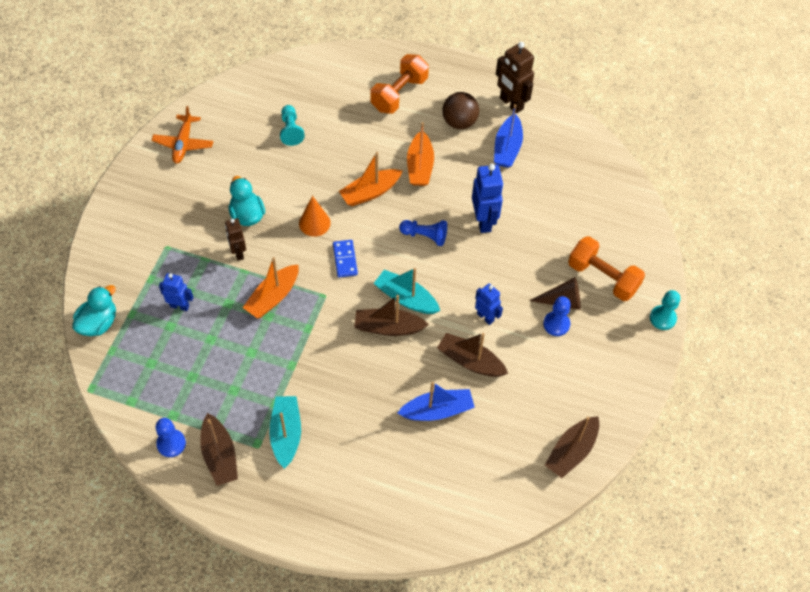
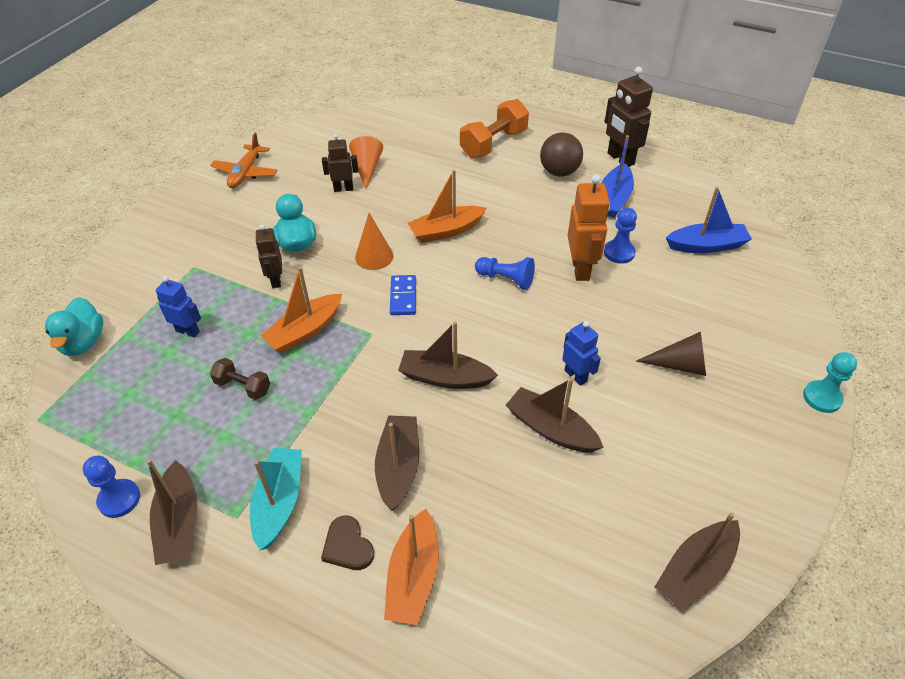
camera: 10 degrees right, 10 degrees down
(98, 323) = (83, 342): turquoise duck -> turquoise duck turned 135 degrees clockwise
(236, 349) = (243, 386): none -> brown dumbbell
(274, 155) = (343, 188): none -> brown robot
(291, 130) = (367, 168): turquoise pawn -> orange cone
(340, 459) = (347, 546): none -> brown heart
(365, 400) = (398, 467): none -> brown boat
(406, 298) = (473, 345): turquoise boat -> none
(420, 166) = (508, 209): orange boat -> orange boat (414, 577)
(437, 410) = (498, 490): blue boat -> blue boat (706, 245)
(483, 221) = (581, 269): blue robot -> orange robot
(556, 324) = (672, 393): blue pawn -> blue pawn (619, 253)
(602, 277) = (735, 342): orange dumbbell -> none

